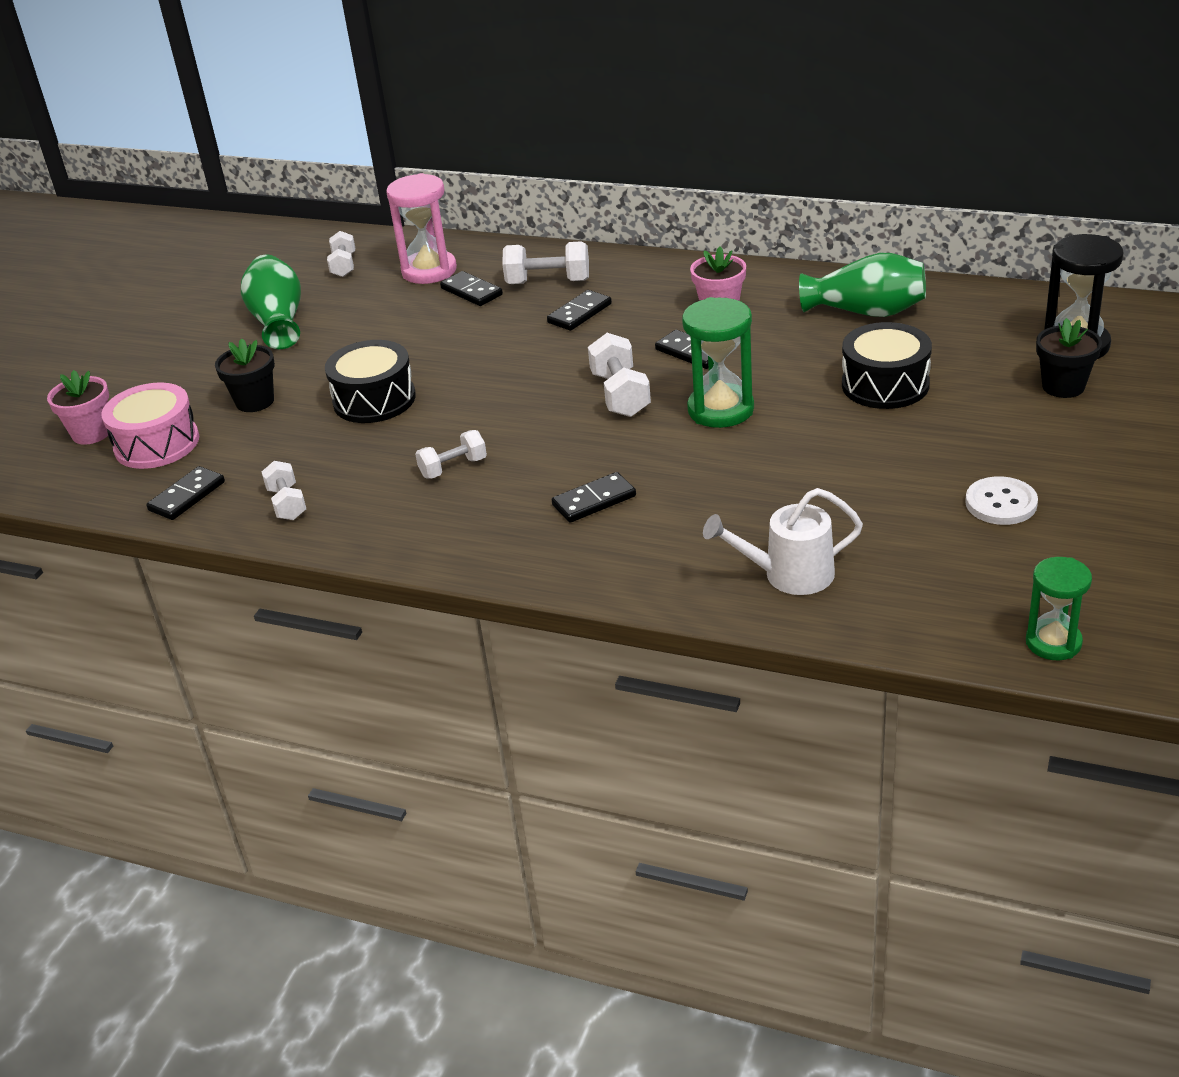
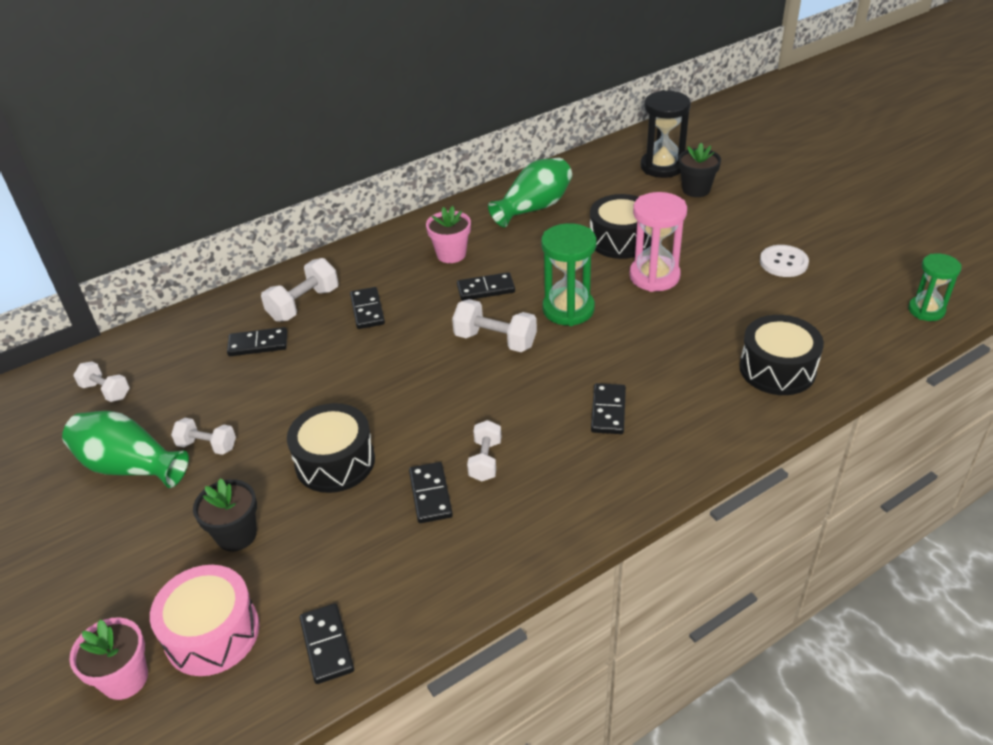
camera: 55 degrees left, 5 degrees up
(287, 504) = (420, 579): white dumbbell -> white dumbbell (207, 446)
(384, 462) = (430, 494): none -> black domino
(429, 271) = (192, 351): pink hourglass -> pink hourglass (654, 276)
(788, 575) = (777, 369): white watering can -> black drum

